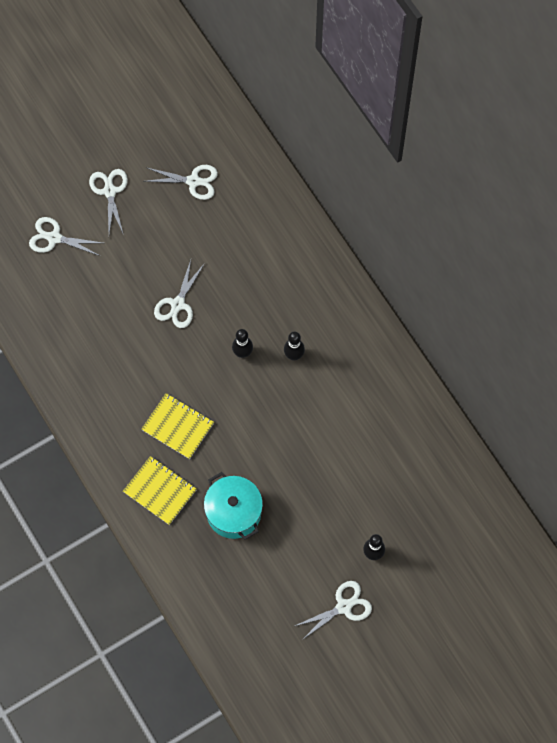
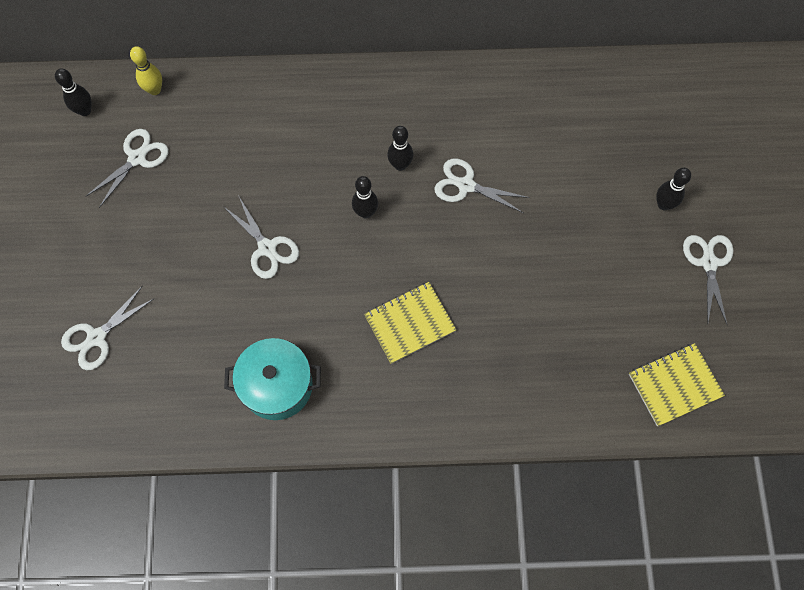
camera: 60 degrees left, 0 degrees up
(109, 191) = (85, 248): white scissors -> white scissors (466, 185)
(160, 491) = (474, 383): yellow notebook -> yellow notebook (675, 385)
(208, 125) = (85, 111): none -> black bowling pin
(234, 512) = (543, 317): turquoise pot -> turquoise pot (277, 385)
(252, 159) = (154, 90): none -> yellow bowling pin

